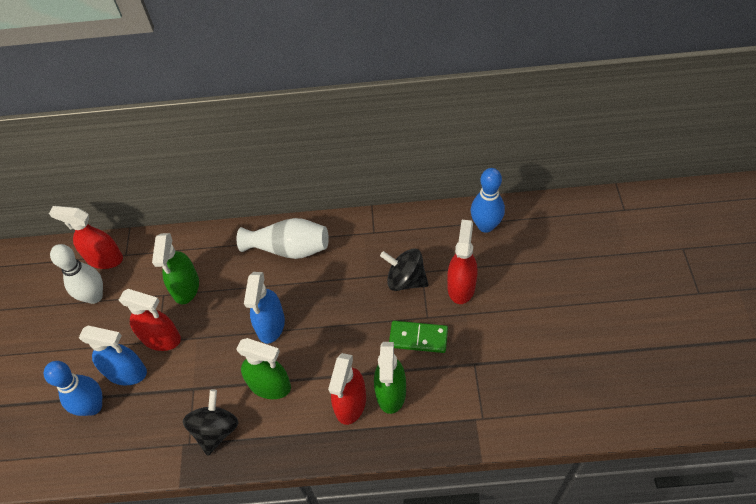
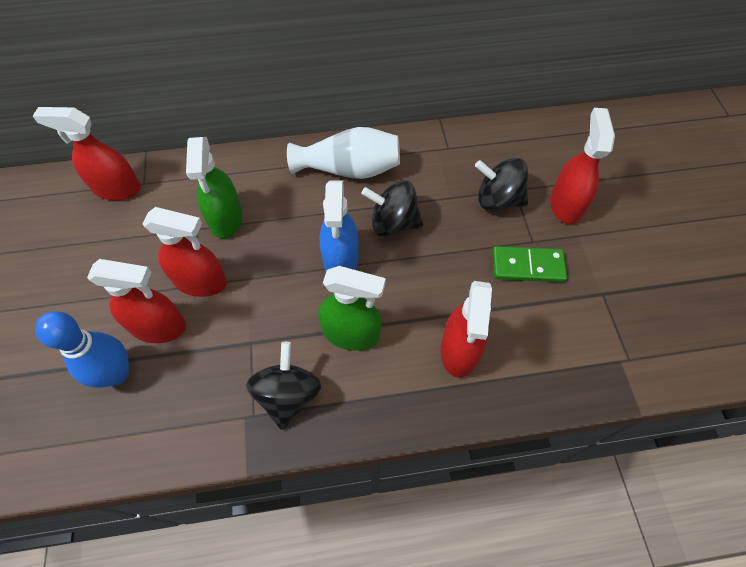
camera: 10 degrees left, 5 degrees up
(94, 296) = (107, 234): white bowling pin -> none
(126, 372) = (158, 326): blue spray bottle -> red spray bottle
(317, 297) = (393, 223): none -> black spinning top
(391, 392) = (508, 334): green spray bottle -> none
(485, 226) = (578, 137): blue bowling pin -> none

